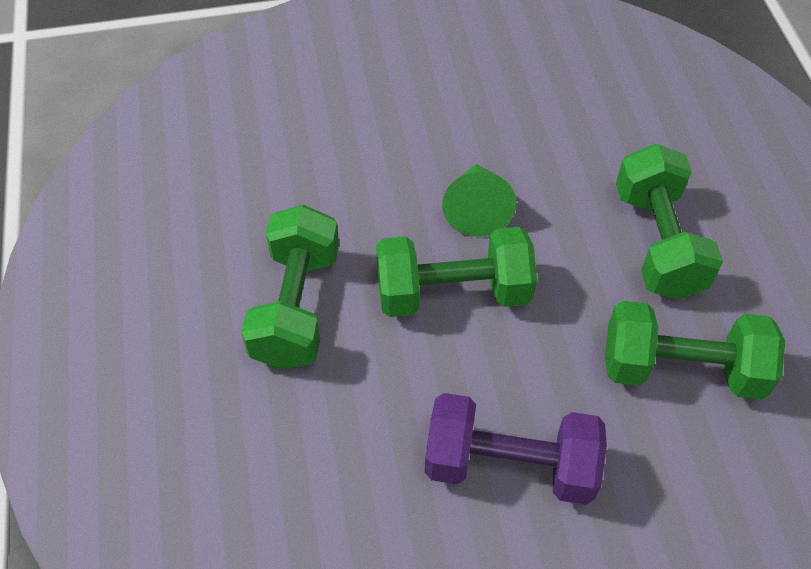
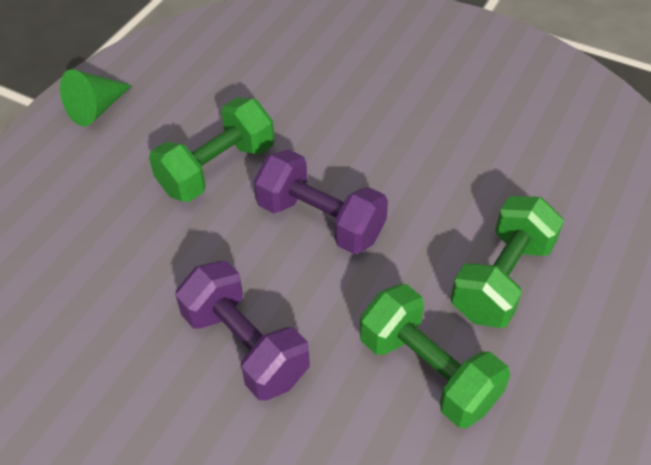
camera: 40 degrees right, 5 degrees down
(453, 293) = (320, 221): green dumbbell -> purple dumbbell
(476, 209) = (391, 180): green cone -> green cone (96, 109)

